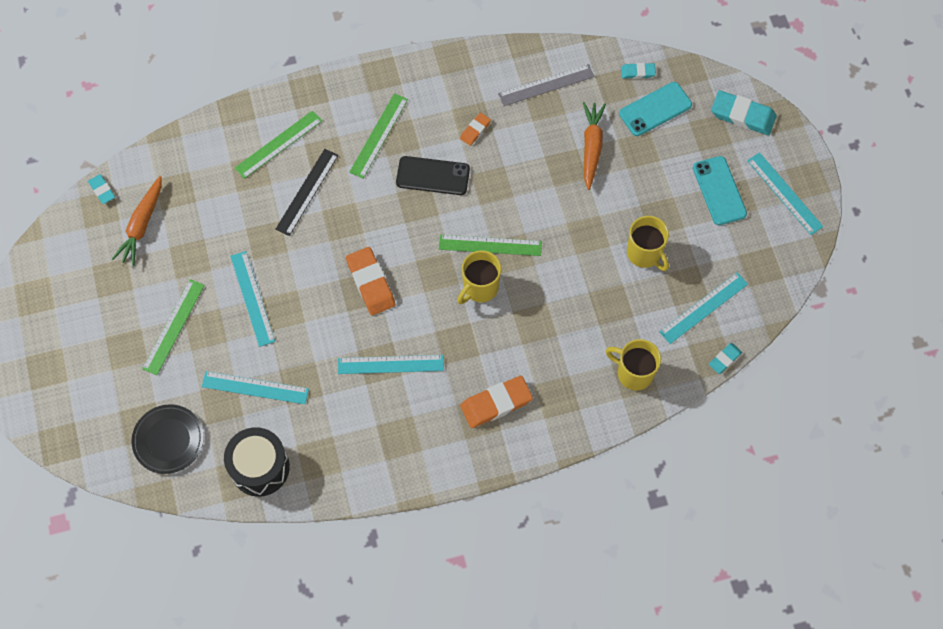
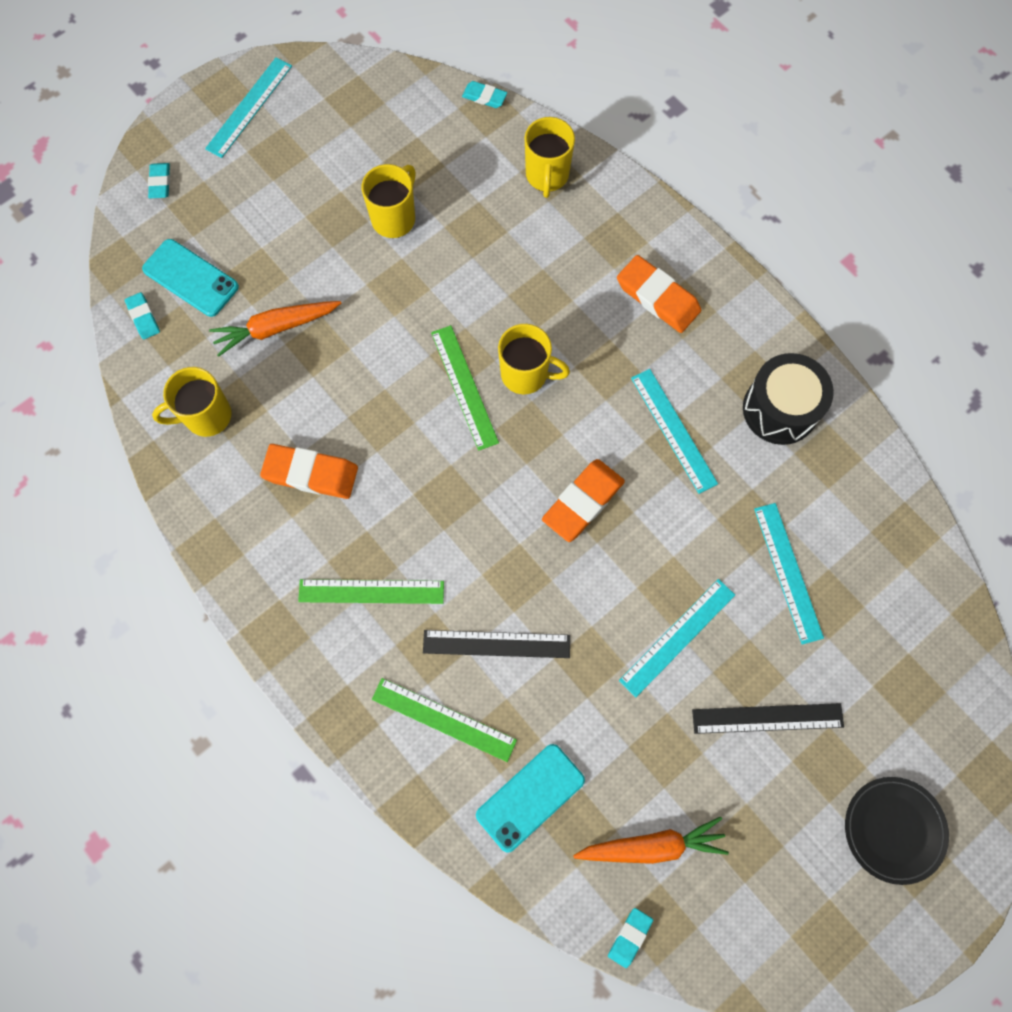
camera: 115 degrees left, 5 degrees up
(168, 440) = (909, 642): black plate -> black plate (893, 829)
(173, 326) = (767, 718): green ruler -> black ruler
(260, 467) = (877, 516): black drum -> black drum (780, 409)
(433, 176) = (400, 496): black phone -> none
(475, 130) = (311, 473): orange eraser -> orange eraser, size x1.86
(546, 85) = (206, 416): grey ruler -> yellow mug
(703, 308) = (433, 137): turquoise ruler -> none
(719, 191) = (275, 172): turquoise phone -> turquoise phone (530, 797)
(742, 115) = (160, 182): turquoise eraser -> turquoise eraser, size x0.54

